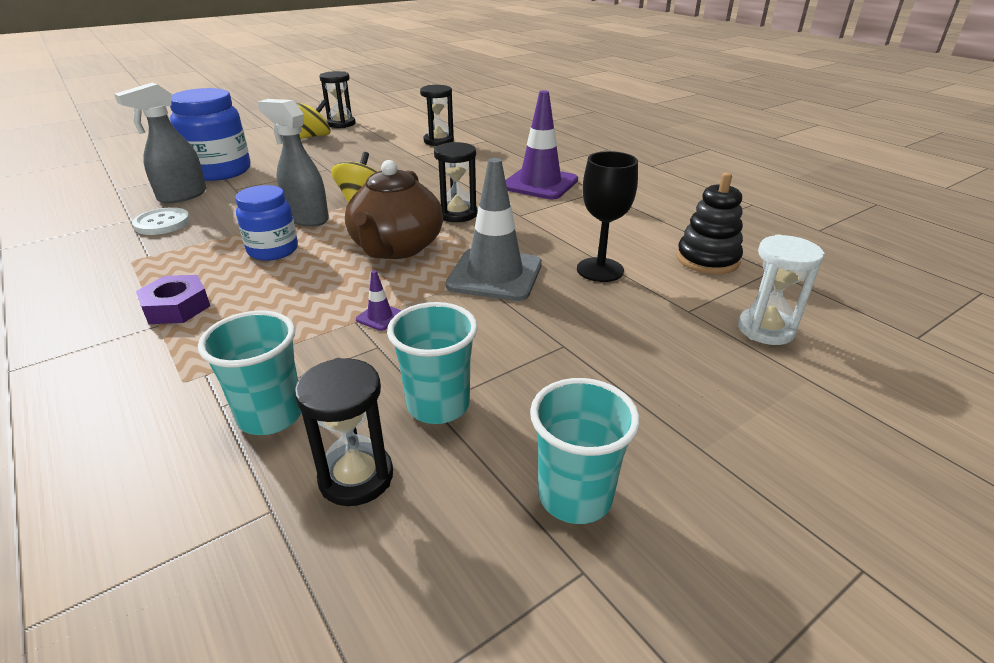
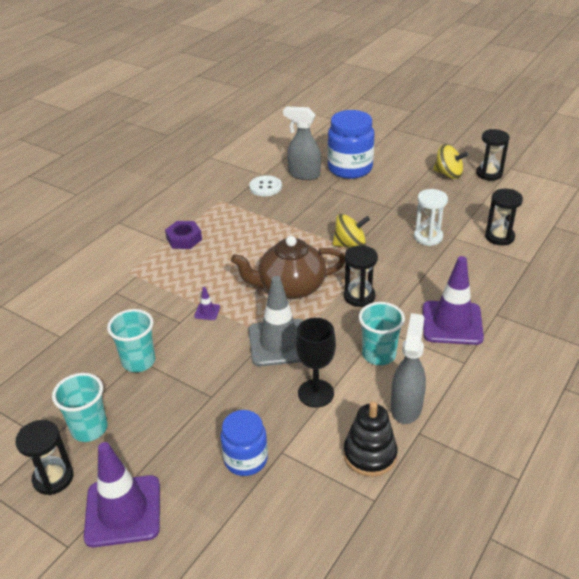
camera: 70 degrees right, 5 degrees up
(271, 415) = (114, 310): turquoise cup -> turquoise cup (379, 355)
(273, 250) = (258, 241): blue jar -> blue jar (246, 459)
(306, 218) = (306, 234): grey spray bottle -> grey spray bottle (406, 407)
(356, 477) = (83, 353): black hourglass -> black hourglass (53, 478)
(765, 329) = (275, 499): white hourglass -> white hourglass (428, 237)
(780, 477) = (123, 511): none -> purple traffic cone

